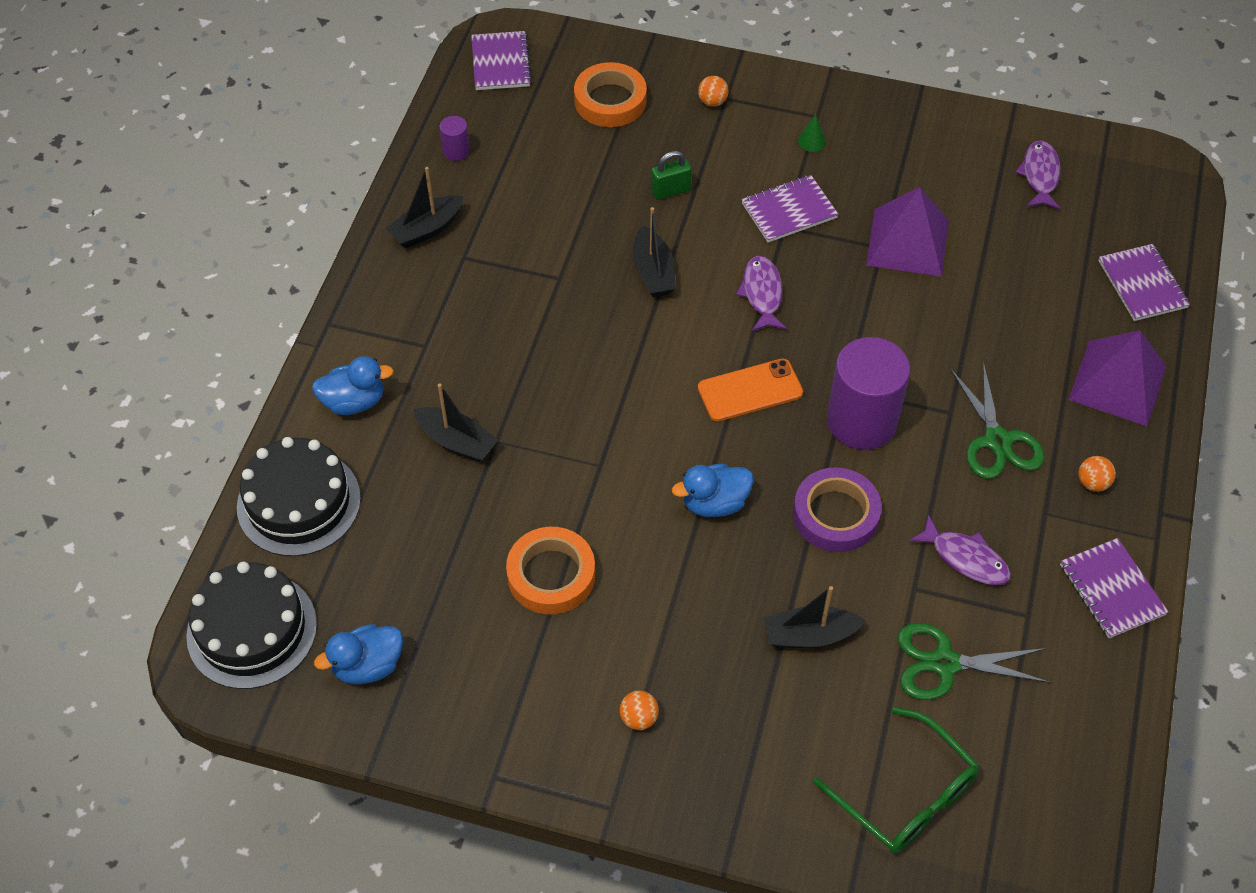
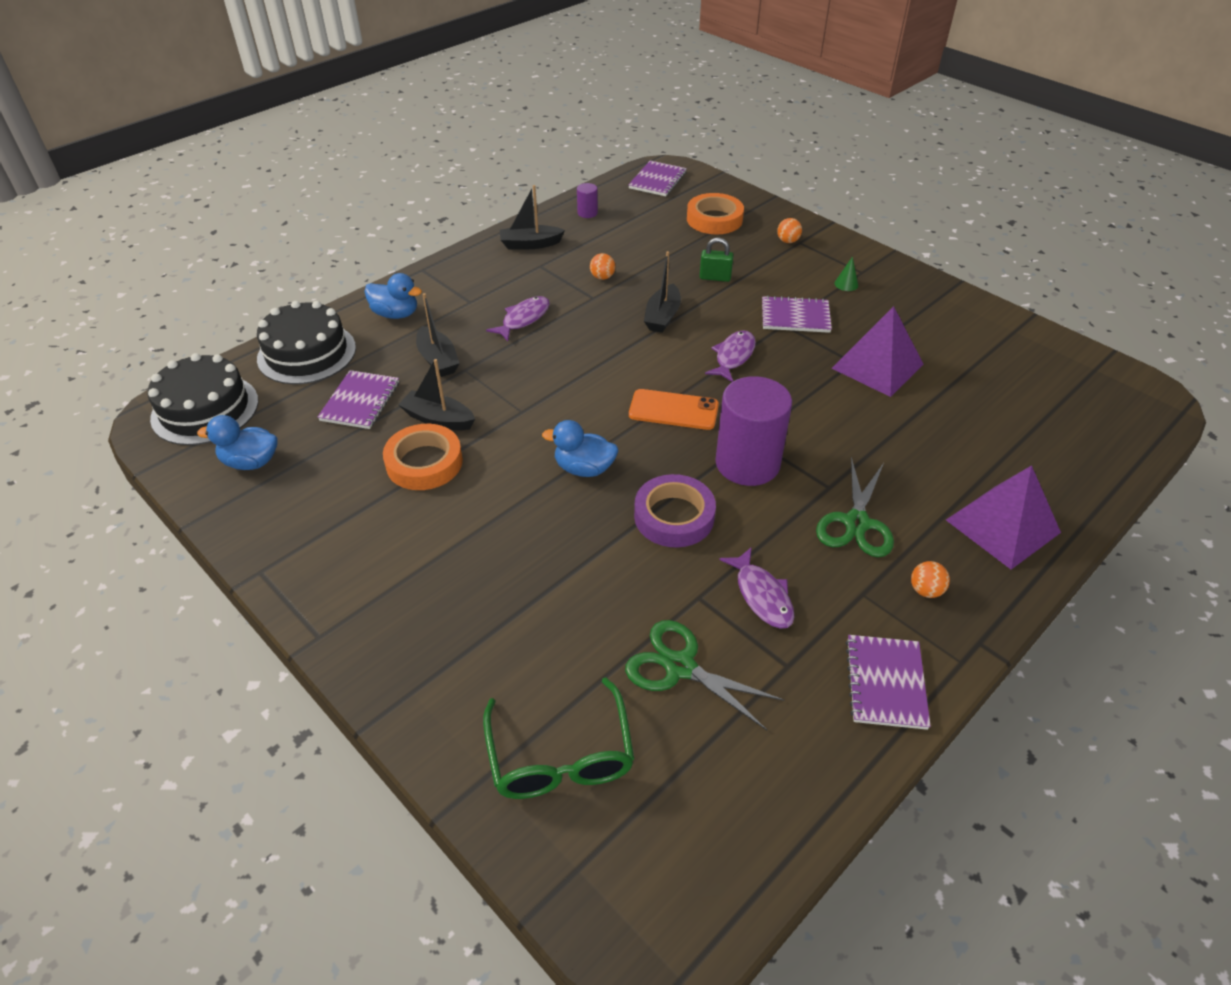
camera: 30 degrees right, 10 degrees down
(639, 718) = (397, 584): orange ball -> orange ball (602, 277)
(809, 635) = (581, 590): black boat -> black boat (438, 419)
(1040, 175) = (1026, 363): purple fish -> purple fish (523, 319)
(1142, 284) = (1075, 466): purple notebook -> purple notebook (360, 401)

